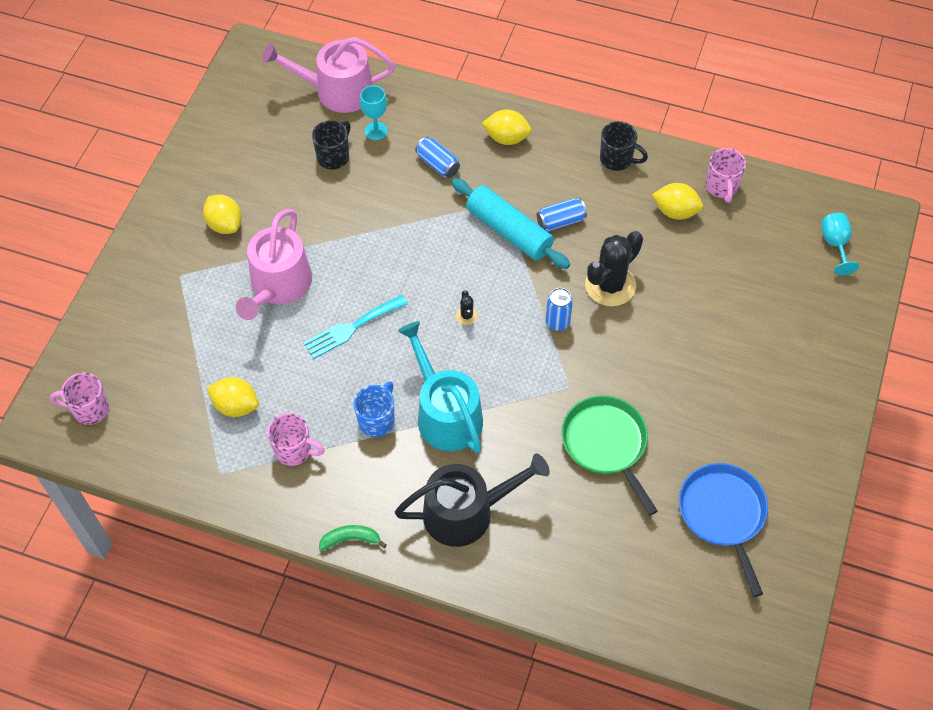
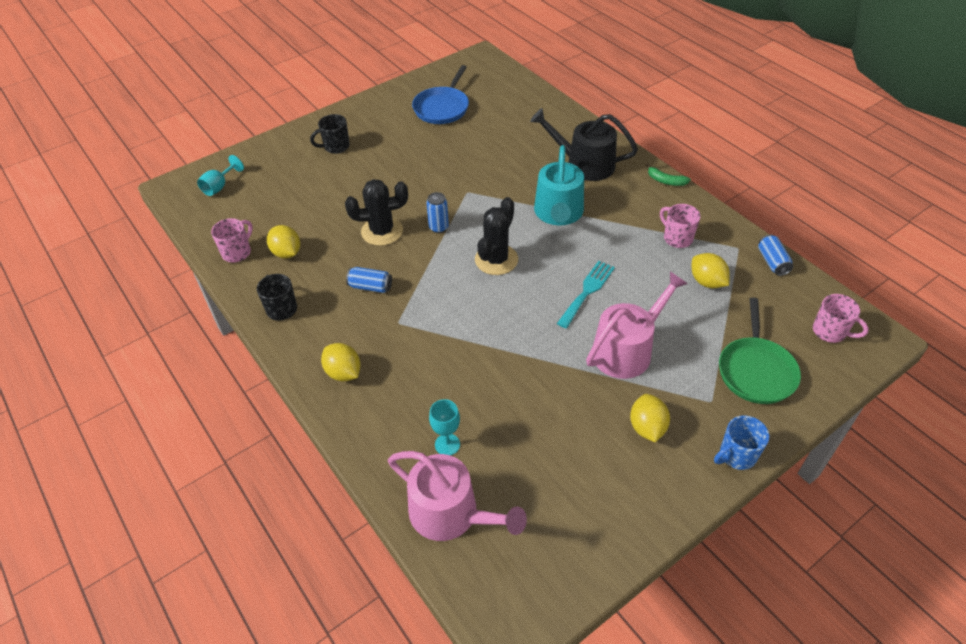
camera: 145 degrees left, 10 degrees down
(334, 156) = (505, 440): black mug -> black mug (336, 147)
(351, 328) = (587, 291): turquoise fork -> turquoise fork turned 60 degrees counterclockwise
(377, 420) = (607, 229): blue mug -> blue mug (736, 455)
(438, 164) = (420, 381): blue can -> blue can (772, 262)
(467, 316) = (496, 260): black cactus -> black cactus, size x2.34
(509, 231) = (414, 299): turquoise rolling pin -> none
(606, 444) = (473, 158): green pan -> green pan (756, 371)

